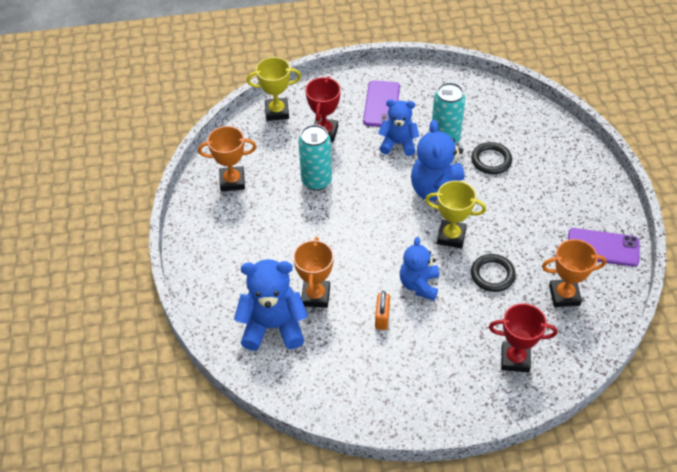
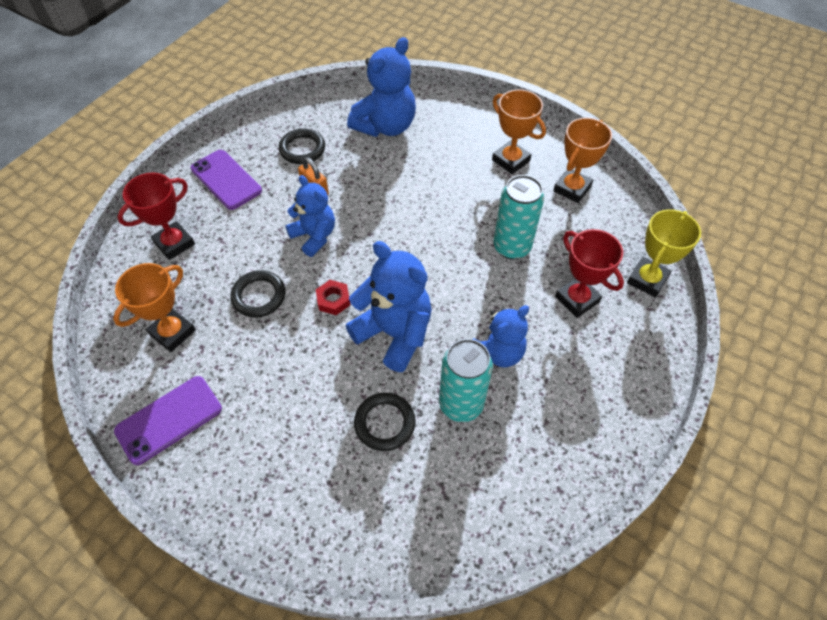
camera: 130 degrees right, 5 degrees up
(315, 296) = (384, 165): orange trophy -> orange trophy (510, 160)
(352, 361) = (302, 149): none -> black ring
(381, 104) = (577, 386): purple phone -> purple phone (226, 180)
(451, 236) = (333, 300): yellow trophy -> red nut

